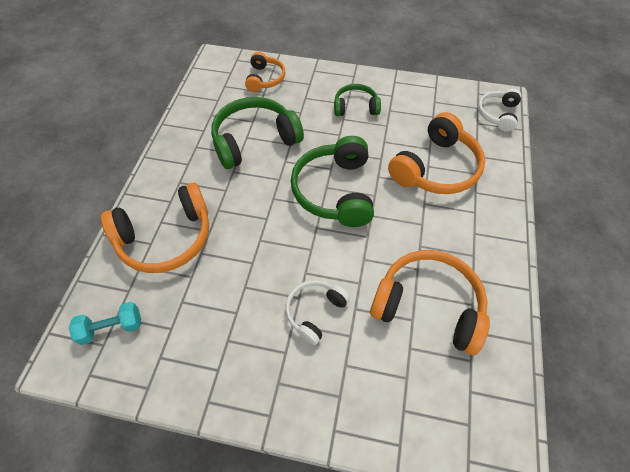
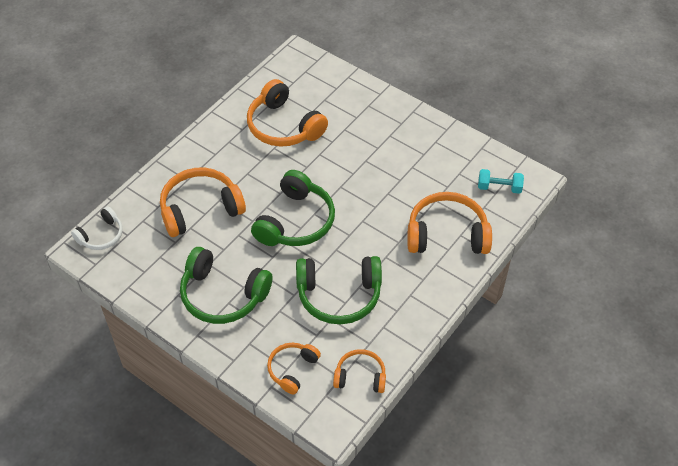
camera: 155 degrees left, 5 degrees down
(208, 91) = (360, 376): none -> orange headphones
(315, 312) = (359, 148): white headphones -> none
(355, 107) = (223, 295): green headphones -> green headphones, size x1.76

